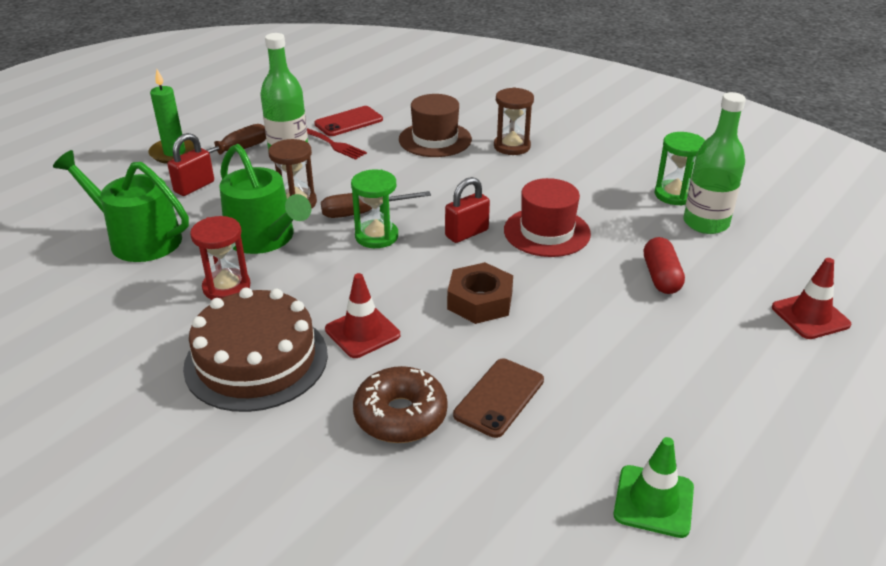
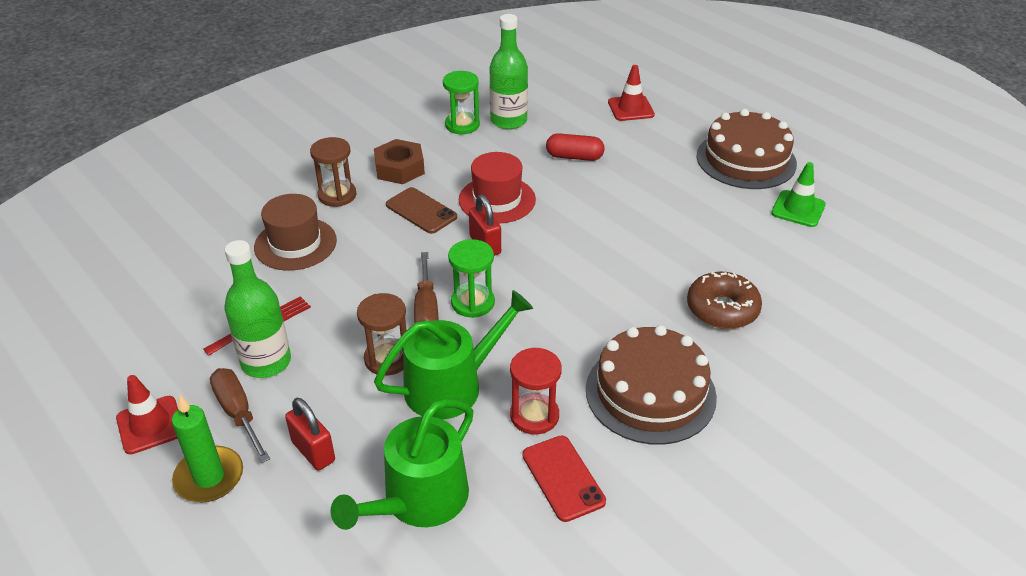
camera: 80 degrees left, 5 degrees up
(349, 122) = (214, 306): red phone -> red phone (563, 478)
(362, 332) = (620, 323): red traffic cone -> red traffic cone (150, 425)
(480, 301) = (588, 251): brown nut -> brown nut (399, 168)
(499, 397) = (704, 257): brown phone -> brown phone (421, 211)
(756, 439) = (746, 159): none -> brown cake

